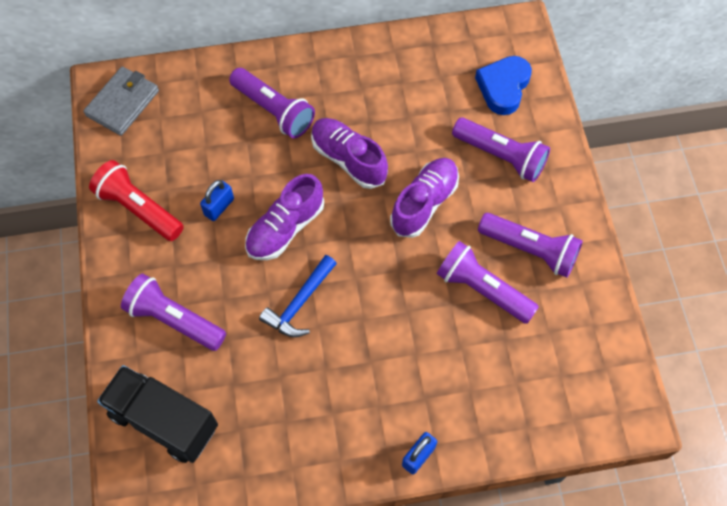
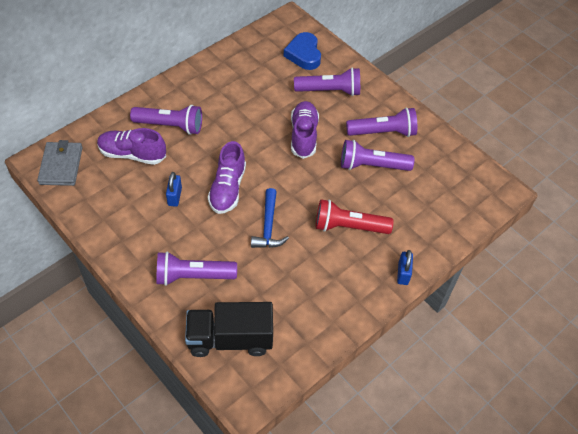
camera: 35 degrees left, 10 degrees down
(138, 209) = (119, 223): red flashlight -> red flashlight (348, 227)
(348, 159) = (239, 132): purple shoe -> purple shoe (132, 154)

